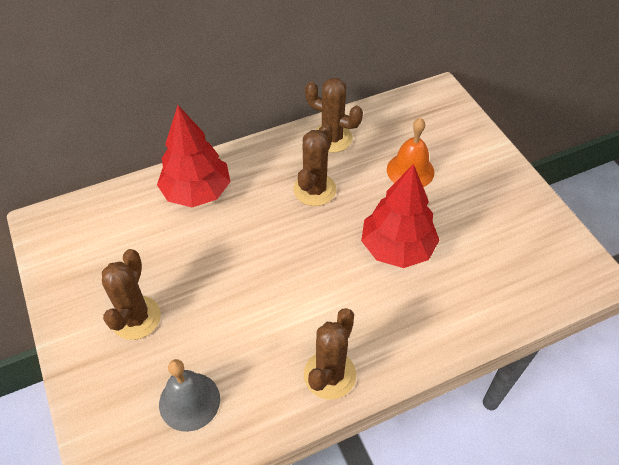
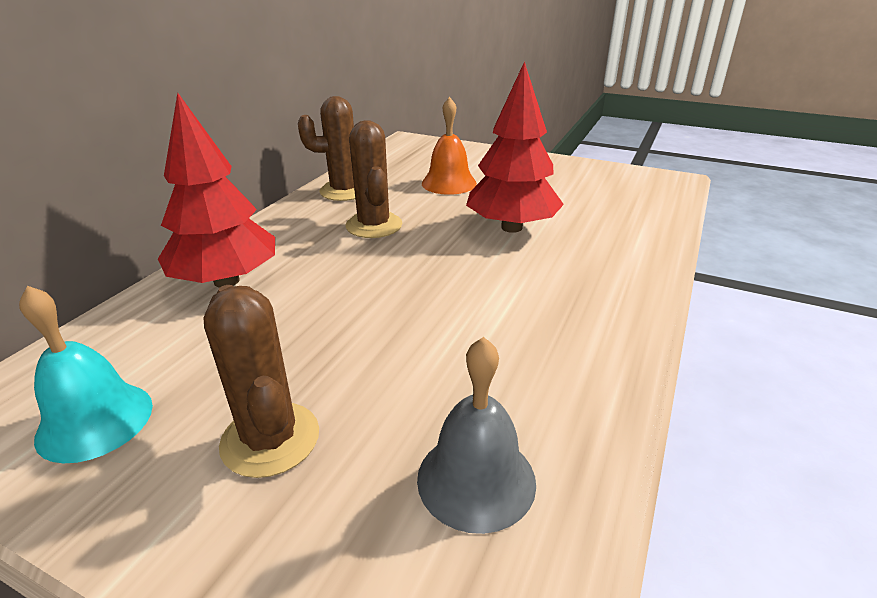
camera: 40 degrees left, 20 degrees down
(85, 257) = (95, 420): none -> turquoise bell
(329, 375) = (597, 342): brown cactus -> none

